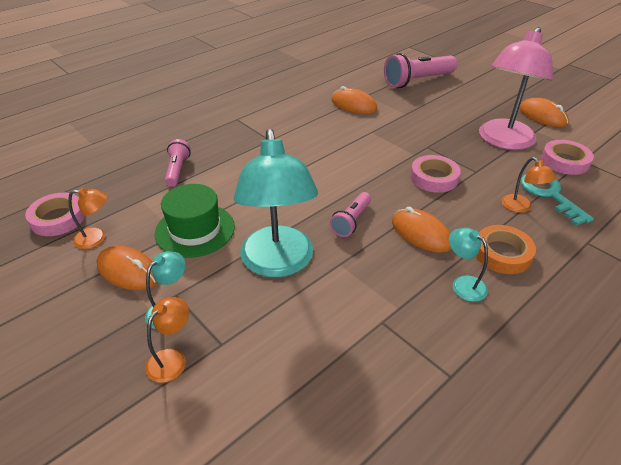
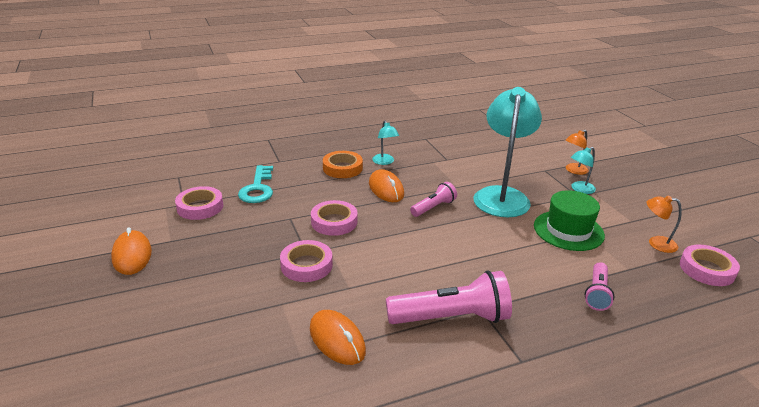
camera: 160 degrees left, 10 degrees down
(128, 271) = (617, 215): orange mouse -> none
(416, 138) = (306, 265): none -> pink tape
(417, 81) = (193, 366): pink flashlight -> pink flashlight (452, 318)
(503, 141) = (222, 238): pink lamp -> none
(520, 207) = (292, 186): orange lamp -> none

